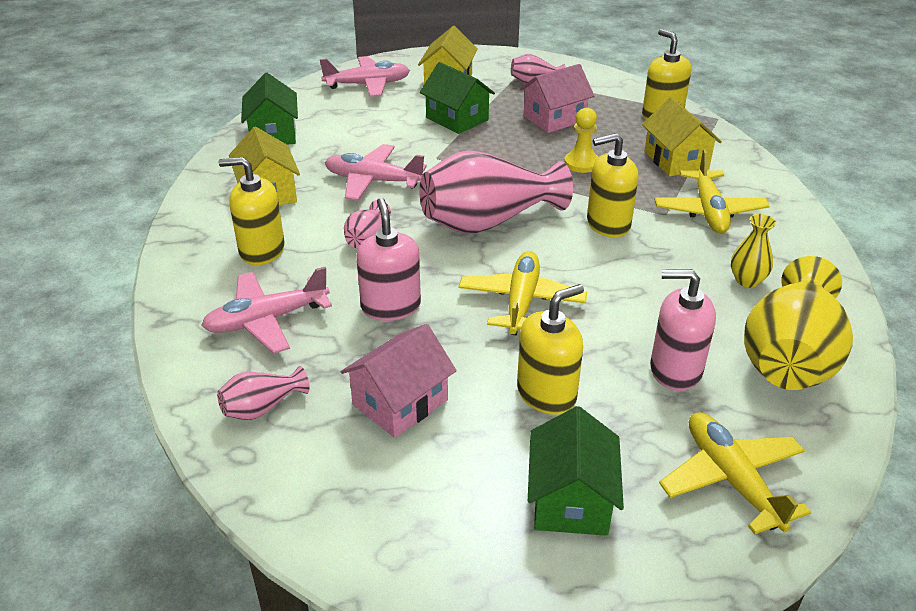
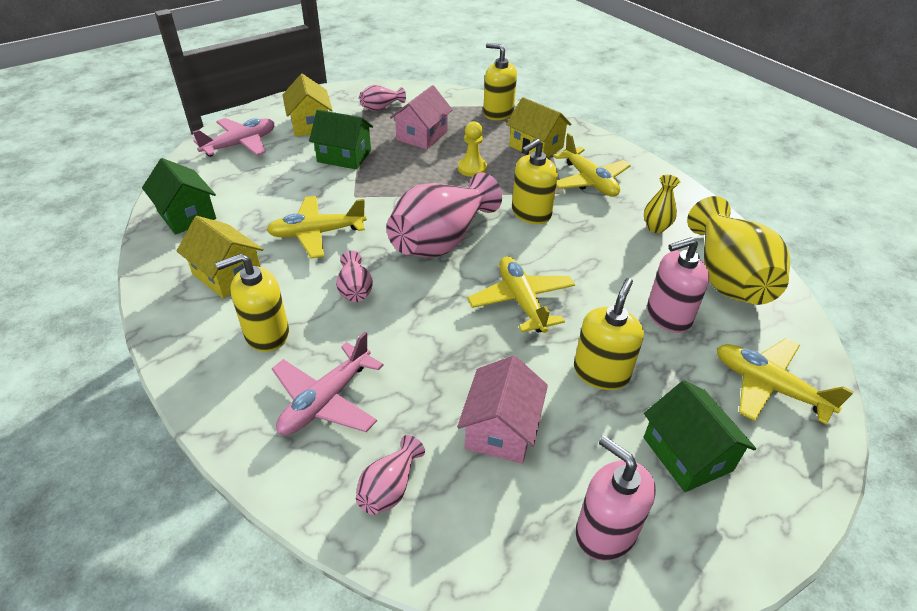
camera: 30 degrees left, 5 degrees up
(373, 181) = (317, 233): pink plane -> yellow plane
(391, 306) = (424, 344): pink soap dispenser -> pink soap dispenser (605, 532)

